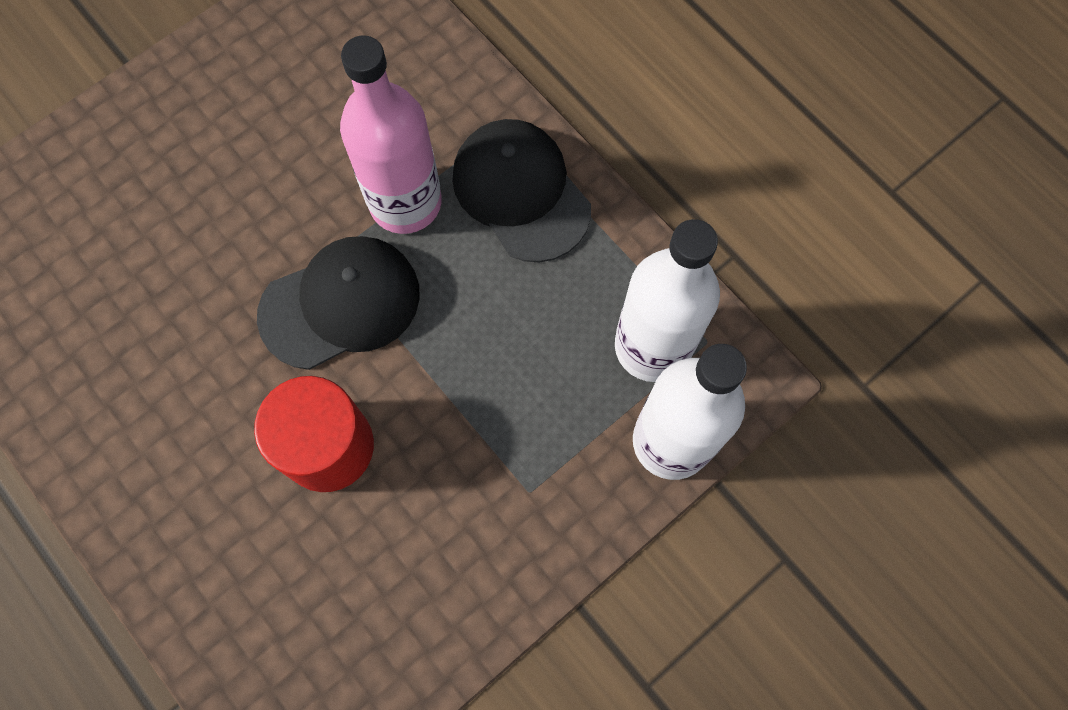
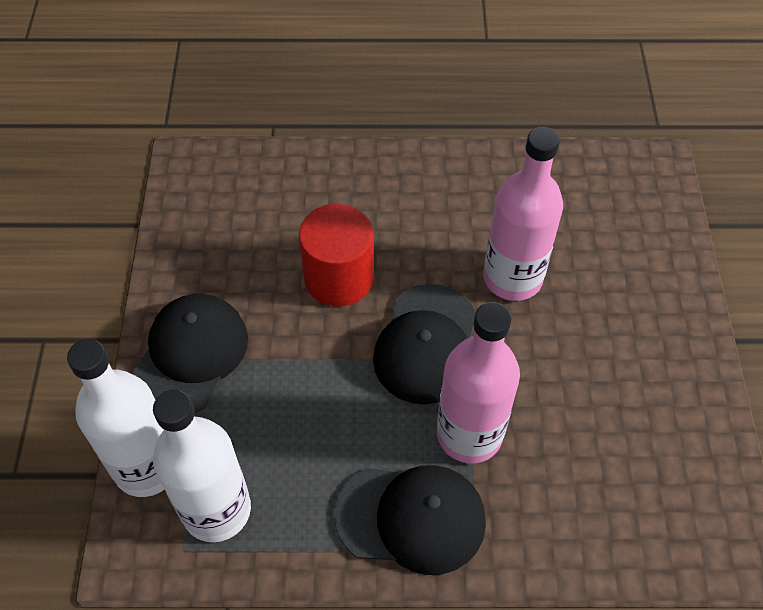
camera: 130 degrees right, 15 degrees down
(197, 282) = (512, 278): none -> pink bottle
(537, 511) = (190, 356): none -> black cap

